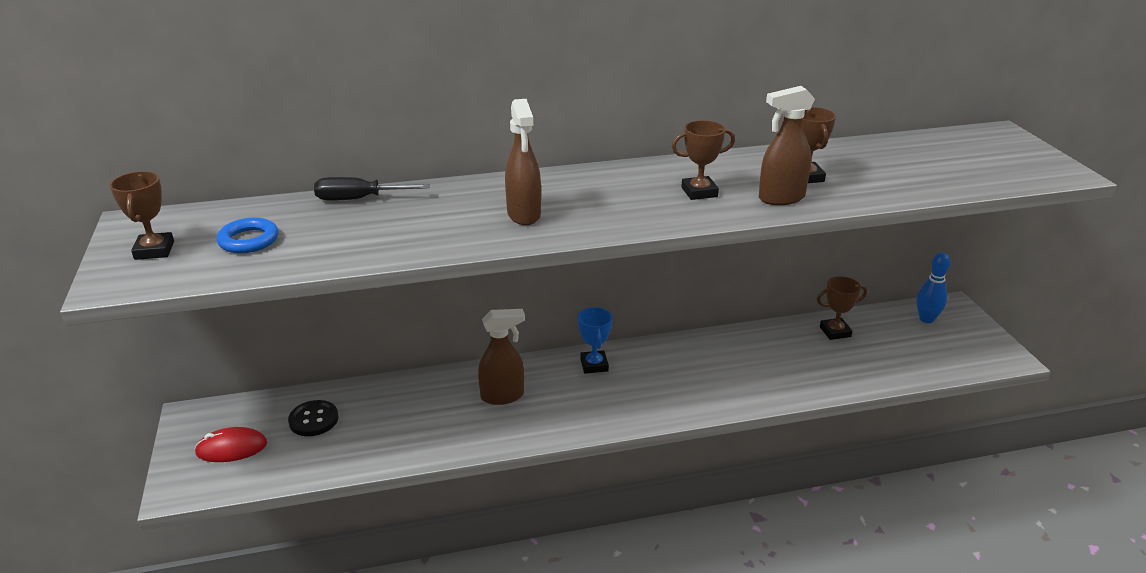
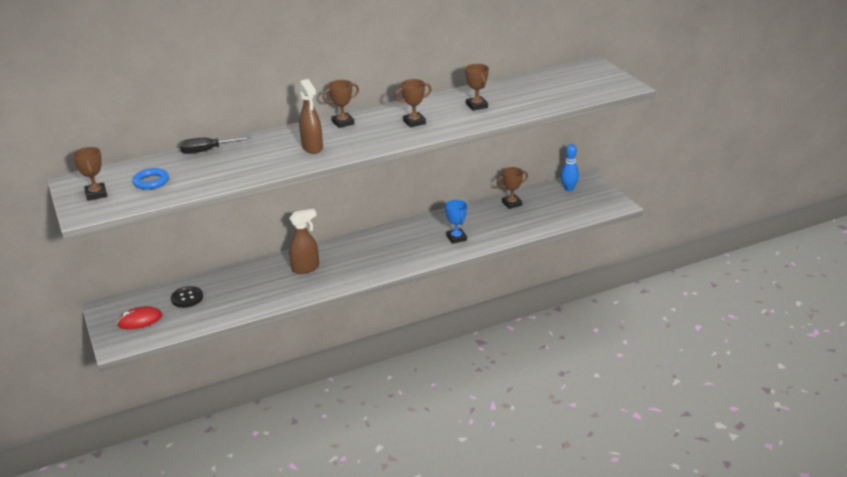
camera: 10 degrees left, 0 degrees up
(584, 179) = (343, 123): none -> brown trophy
(594, 365) = (360, 243): blue trophy -> blue trophy (456, 238)
(781, 198) = (463, 120): brown spray bottle -> none

